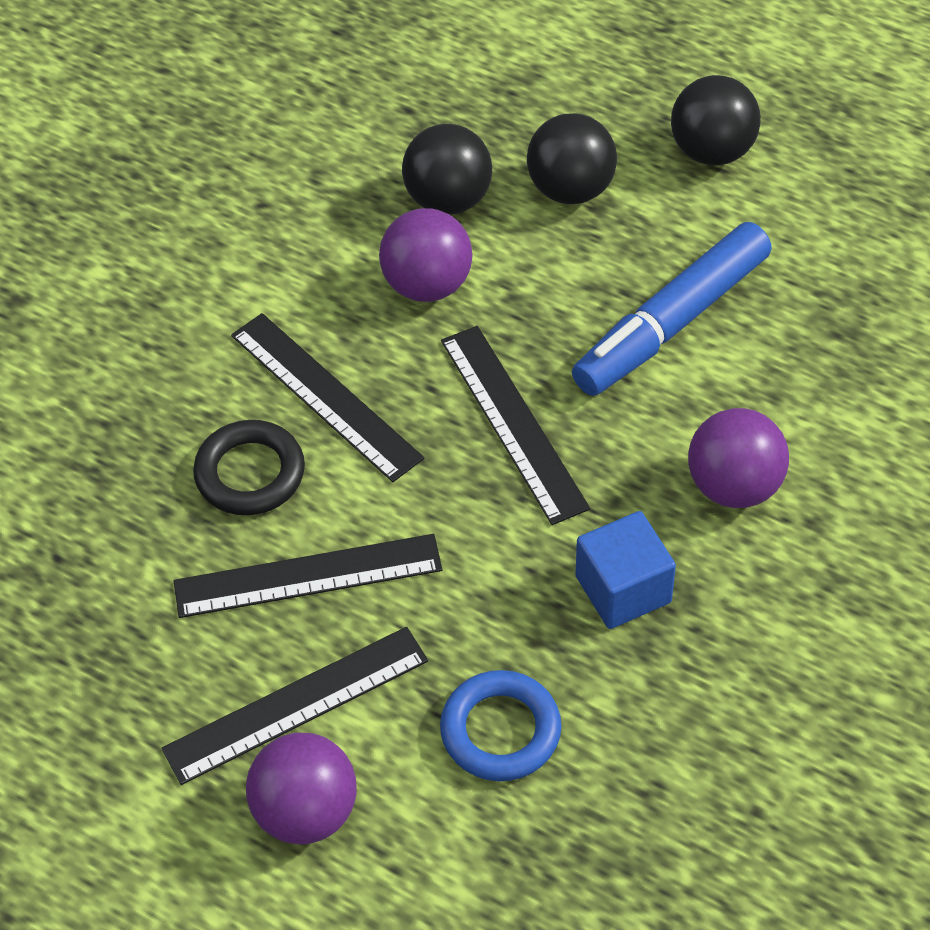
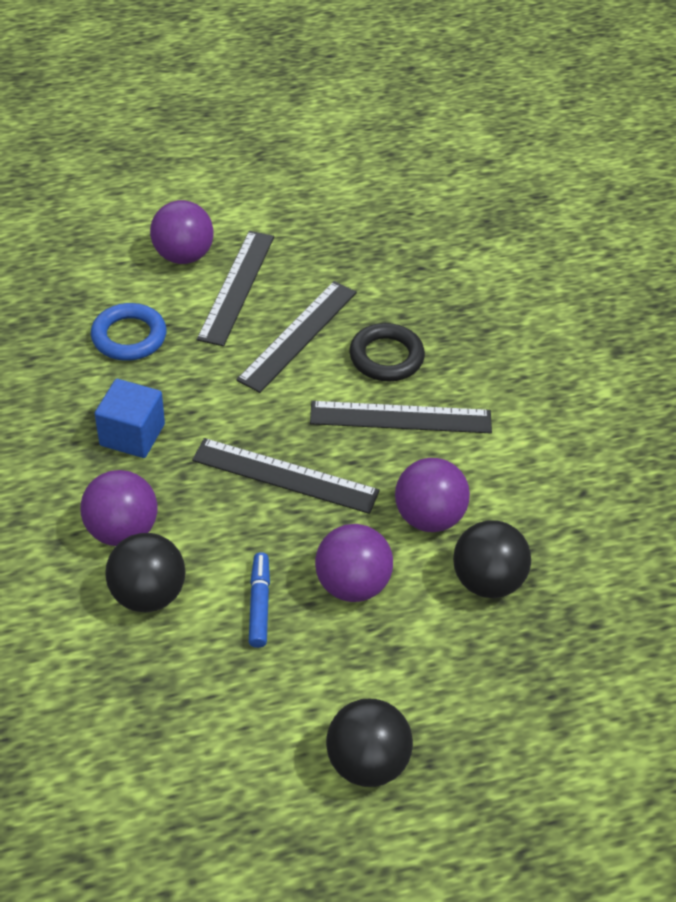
camera: 130 degrees right, 5 degrees down
(569, 280) = (352, 584): none -> purple ball
(571, 189) = (424, 650): black ball -> black ball (148, 594)
(671, 323) = (259, 604): blue marker -> blue marker, size x0.49

